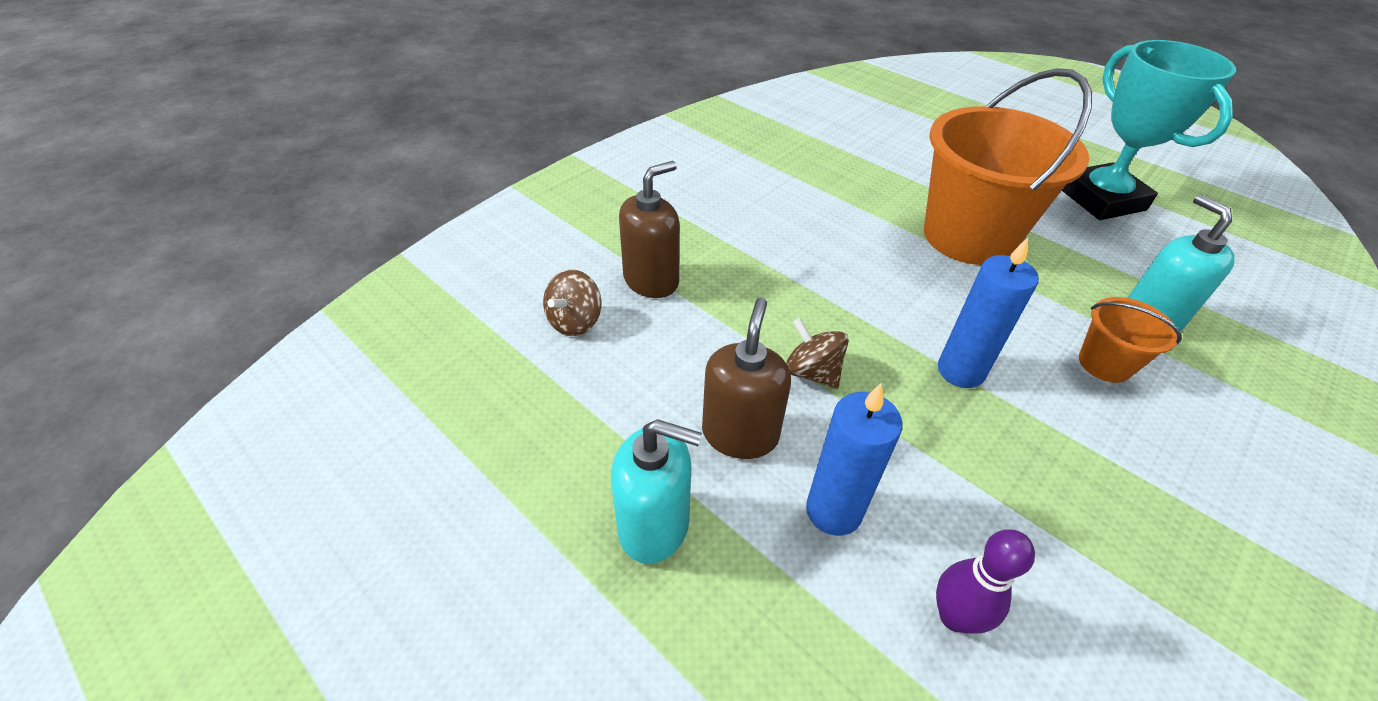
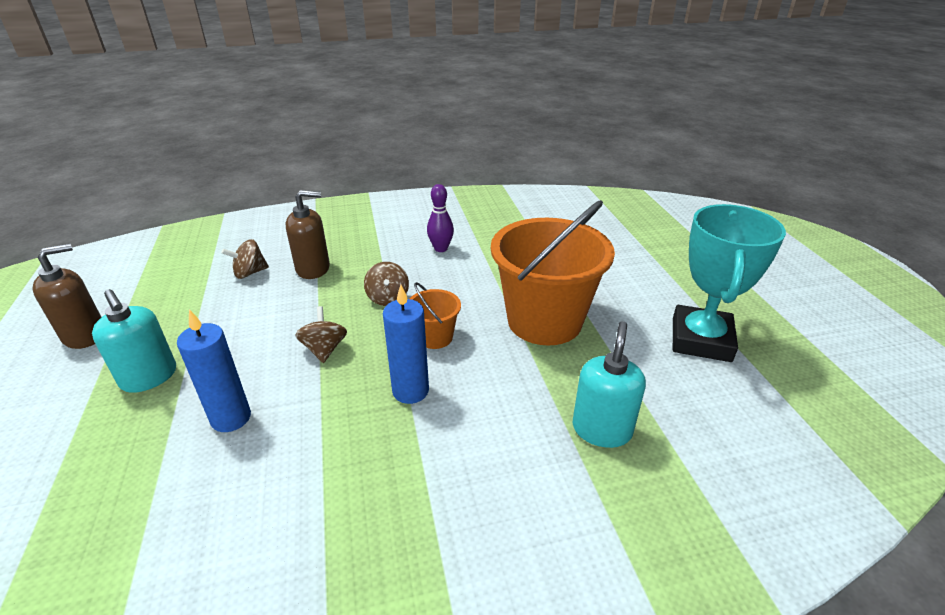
camera: 35 degrees right, 10 degrees down
(740, 434) = (244, 359): brown soap dispenser -> brown soap dispenser (85, 335)
(790, 279) = (388, 298): none -> brown spinning top
(954, 616) = (208, 501): purple bowling pin -> purple bowling pin (441, 248)
(1104, 364) = (518, 436): orange bucket -> orange bucket (435, 337)

